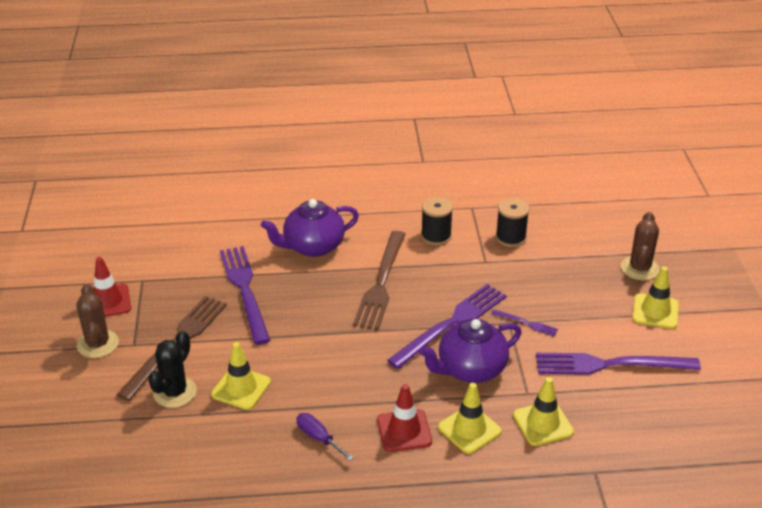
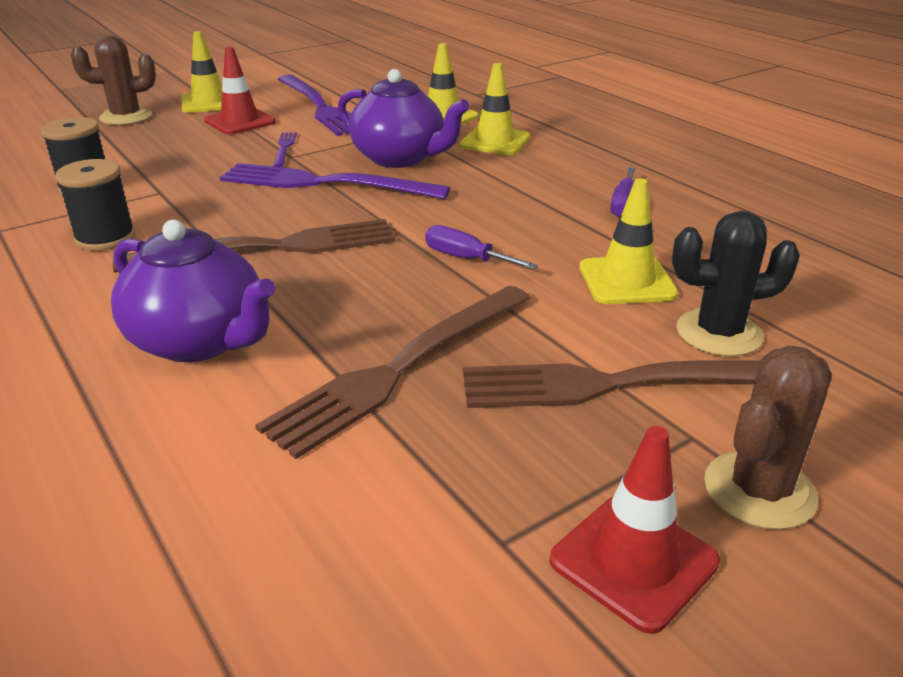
camera: 120 degrees left, 5 degrees down
(245, 290) = (401, 367): purple fork -> brown fork
(313, 343) = (466, 258): none -> purple screwdriver
(404, 430) = (542, 167): red traffic cone -> red traffic cone (240, 121)

